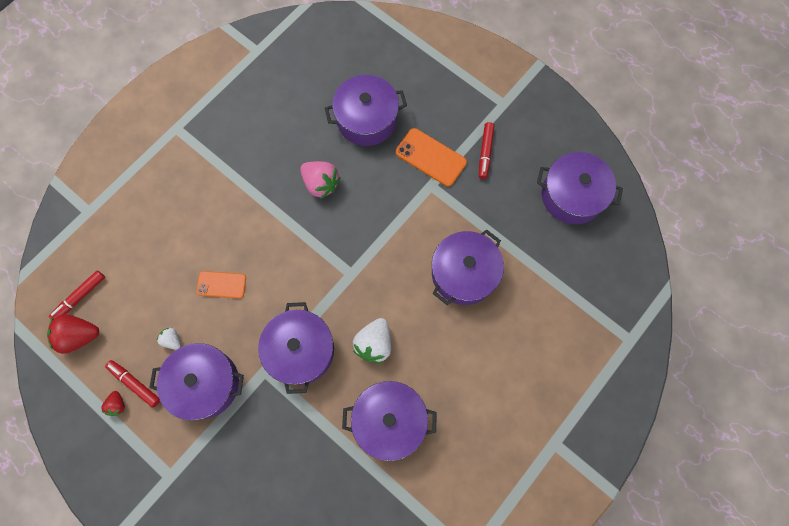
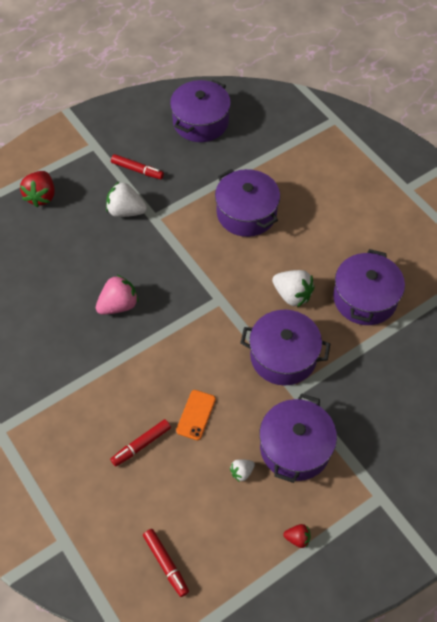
camera: 75 degrees left, 15 degrees down
(79, 336) = (211, 570): red strawberry -> red strawberry (41, 196)
(135, 383) = (279, 517): red marker -> red marker (141, 445)
(367, 119) = (65, 252): purple pot -> none
(430, 157) = (126, 211): orange phone -> white strawberry

